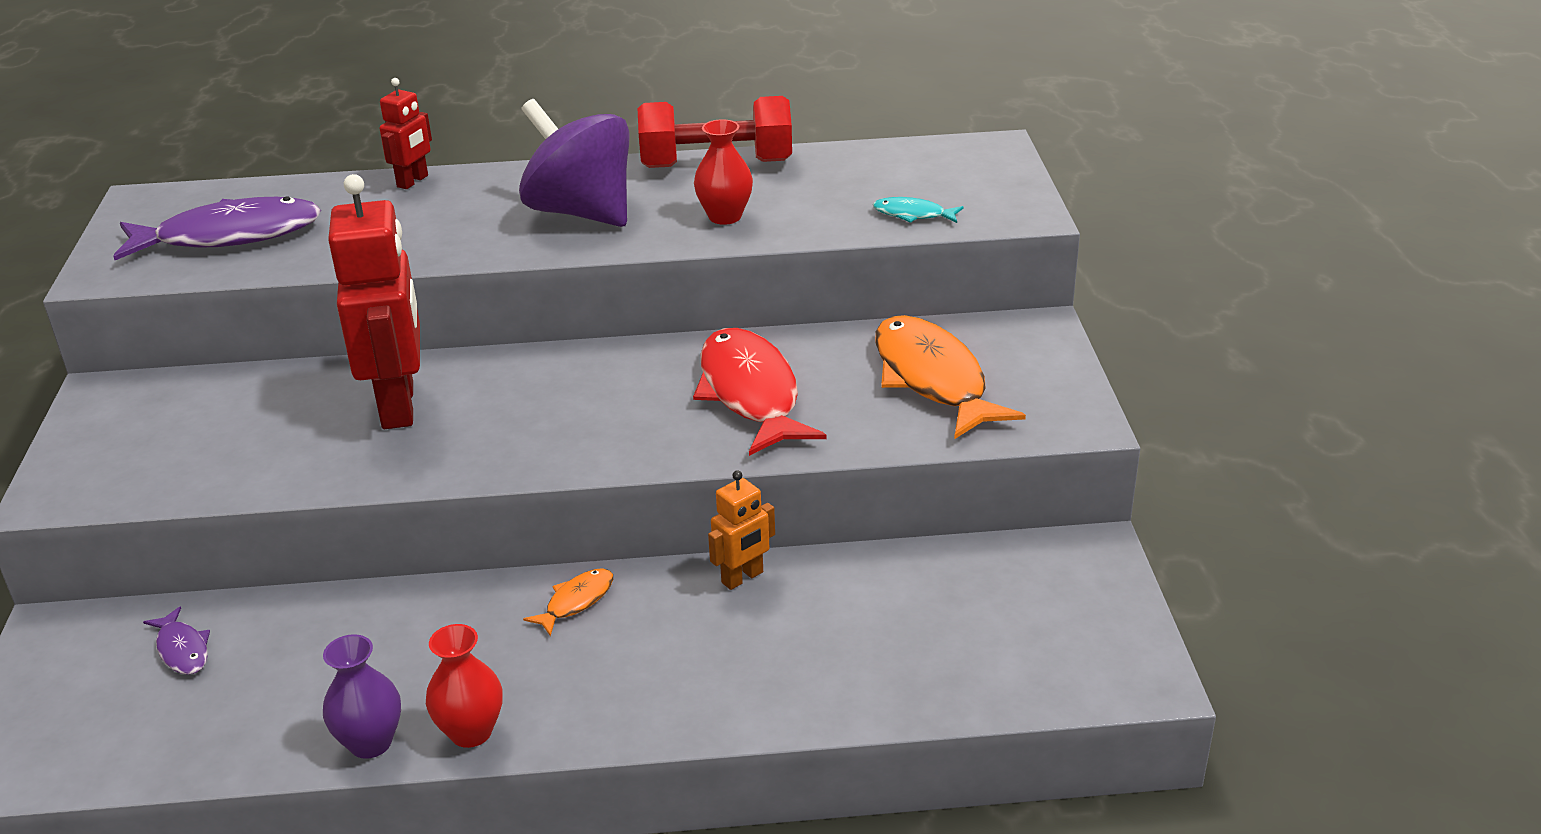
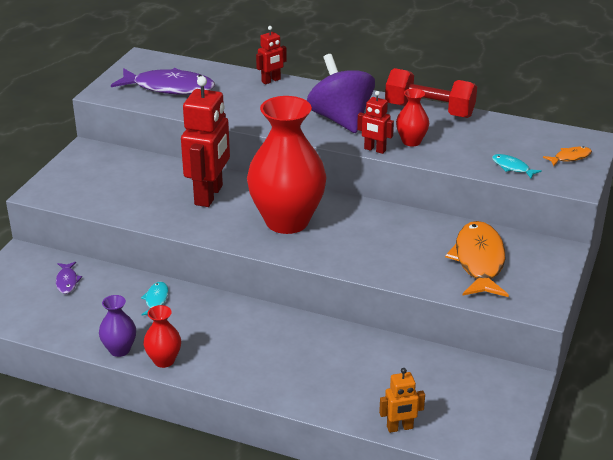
camera: 25 degrees right, 0 degrees up
(384, 626) = (156, 300): none -> turquoise fish
(571, 409) = (287, 221): none -> red vase
(576, 601) = (247, 318): orange fish -> orange fish (570, 157)
(675, 244) = (374, 150): none -> red robot
(742, 578) = (332, 333): orange robot -> orange robot (400, 428)
(750, 393) = (379, 240): red fish -> none

